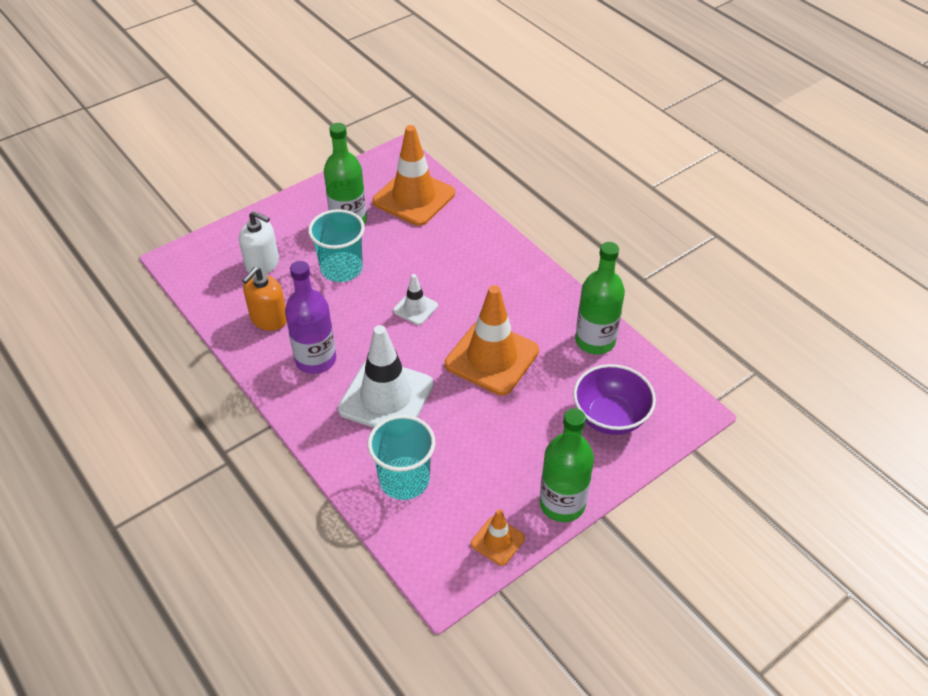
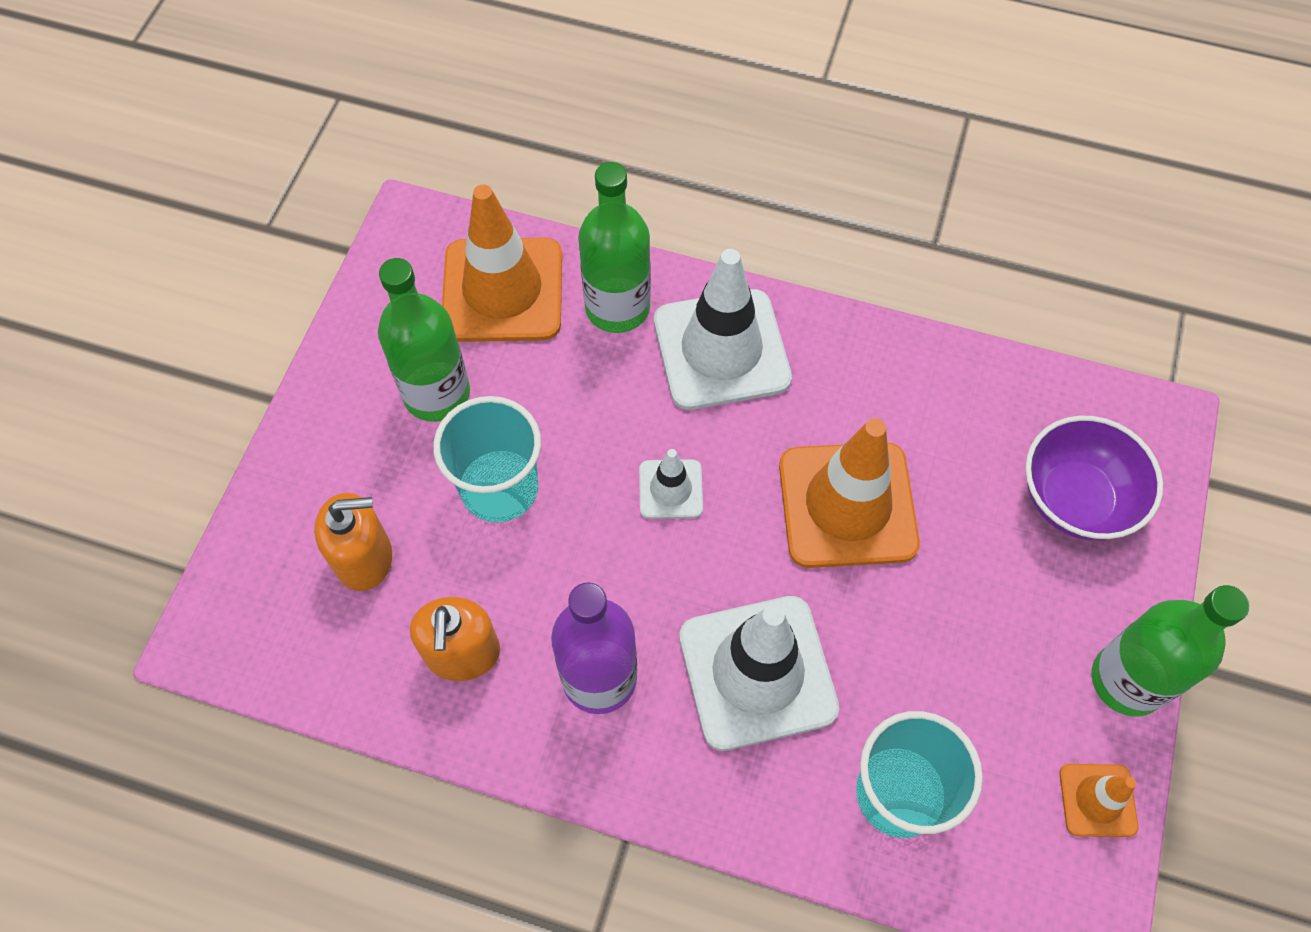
camera: 35 degrees left, 15 degrees up
(262, 264) = (364, 558): white soap dispenser -> orange soap dispenser
(491, 268) = (721, 350): none -> white traffic cone
(595, 341) = (959, 387): green bottle -> green bottle (617, 307)

